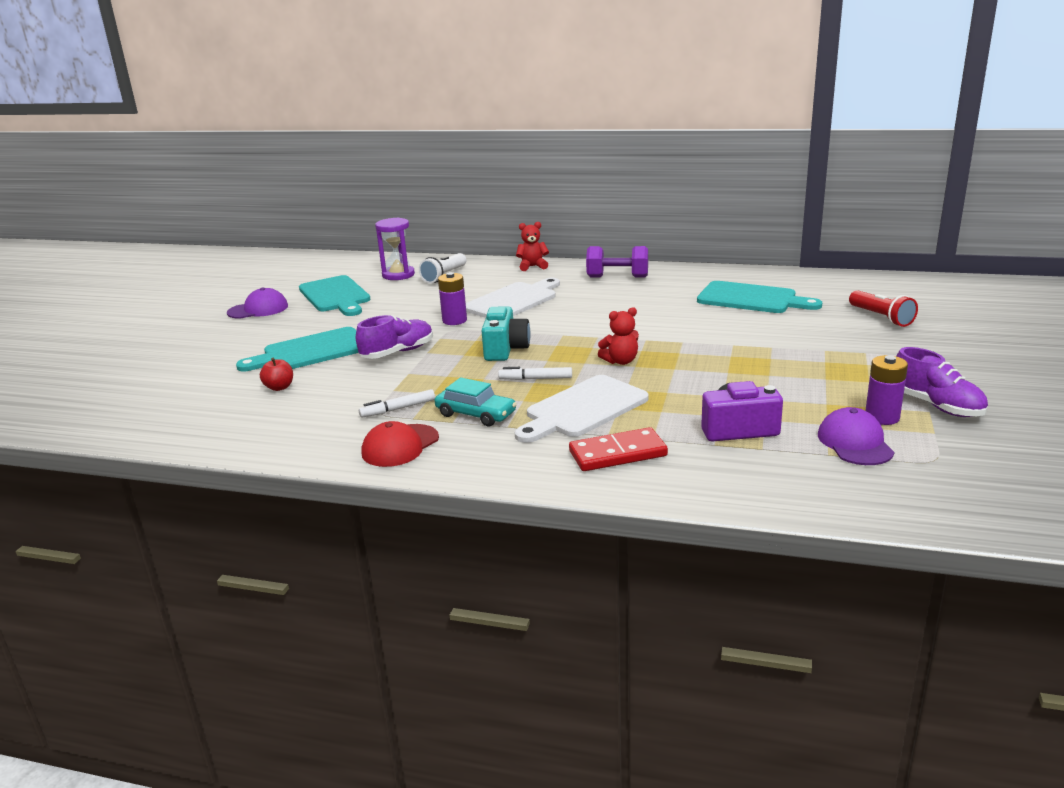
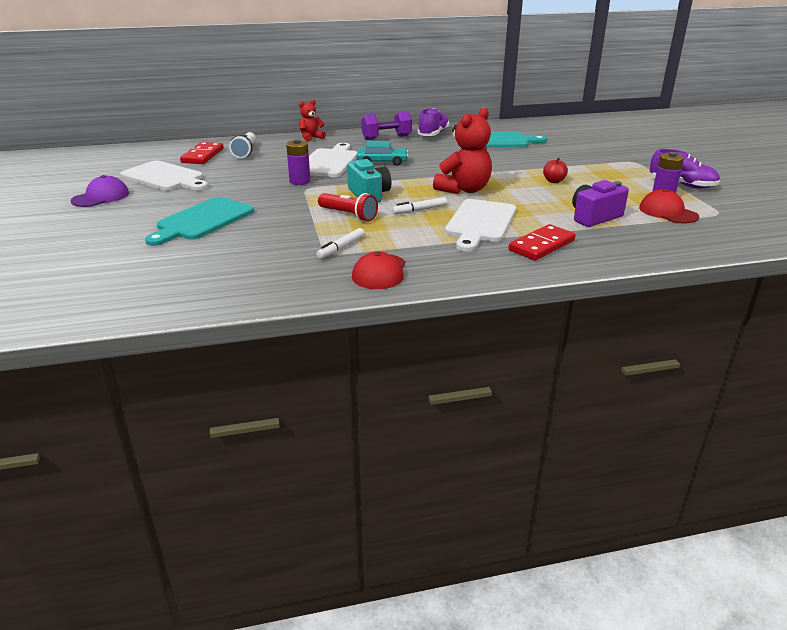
camera: 30 degrees left, 5 degrees up
(279, 387) = (211, 251): red apple -> red apple (554, 181)
(335, 296) = (165, 177): turquoise cutting board -> white cutting board
(398, 275) = (202, 156): purple hourglass -> red domino
(398, 352) = (283, 210): purple shoe -> purple shoe (433, 134)
(476, 414) = (408, 240): turquoise car -> turquoise car (382, 162)
(620, 361) = (464, 190): red teddy bear -> red teddy bear, size x1.79
(855, 443) = (668, 212): purple cap -> red cap
(881, 318) = (588, 142): red flashlight -> red flashlight (349, 215)

